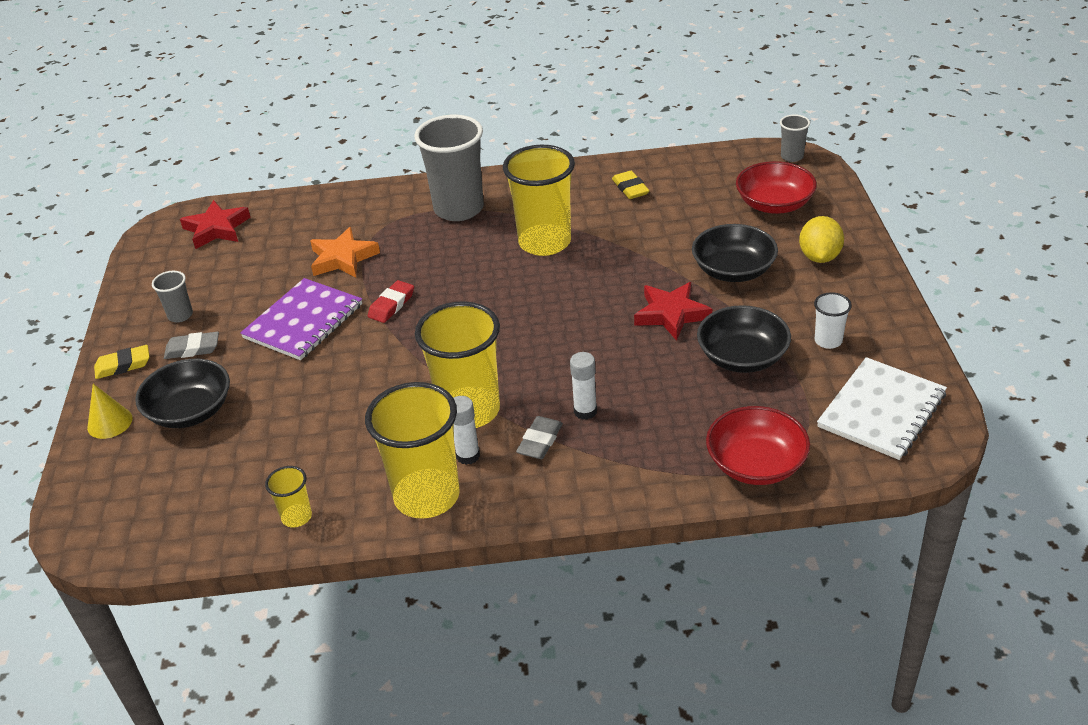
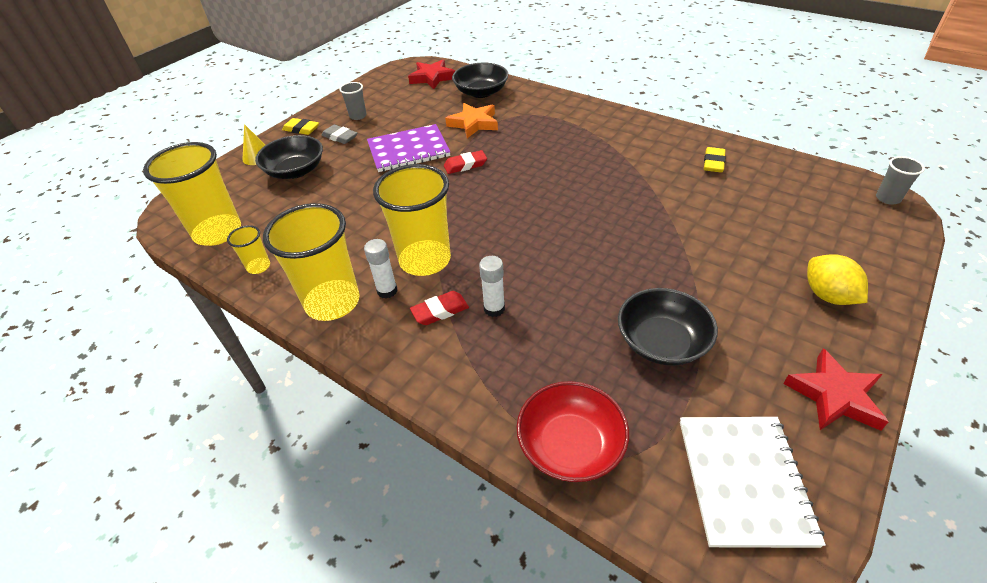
camera: 40 degrees right, 5 degrees up
(459, 209) = (576, 124): grey cup -> none
(540, 441) = (440, 311): grey eraser -> red eraser
(544, 242) = (607, 172): yellow cup -> yellow cup (218, 232)
(671, 314) = (641, 272): red star -> red star (834, 396)
(733, 270) = (732, 265): black bowl -> black bowl (481, 92)
(774, 204) = (828, 230): red bowl -> none
(819, 257) = (827, 295): yellow lemon -> yellow lemon turned 75 degrees counterclockwise
(828, 341) = (757, 376): white cup -> none
(881, 410) = (744, 480): white notebook -> white notebook turned 75 degrees counterclockwise

